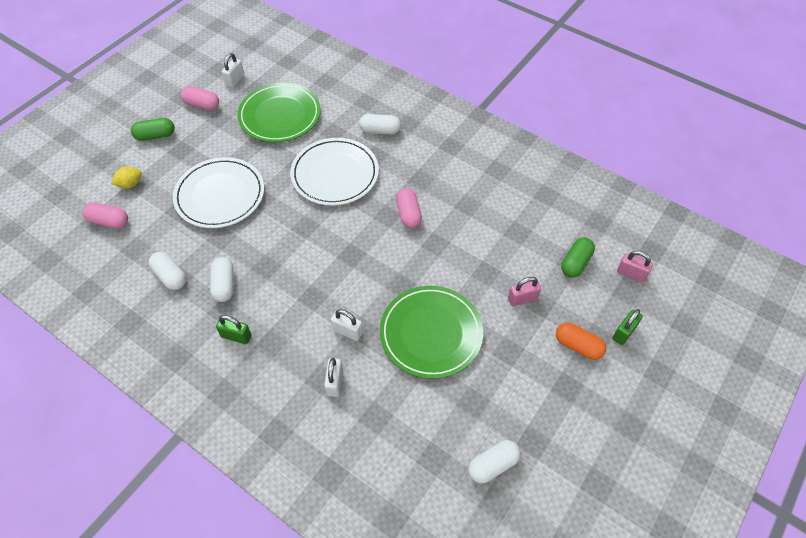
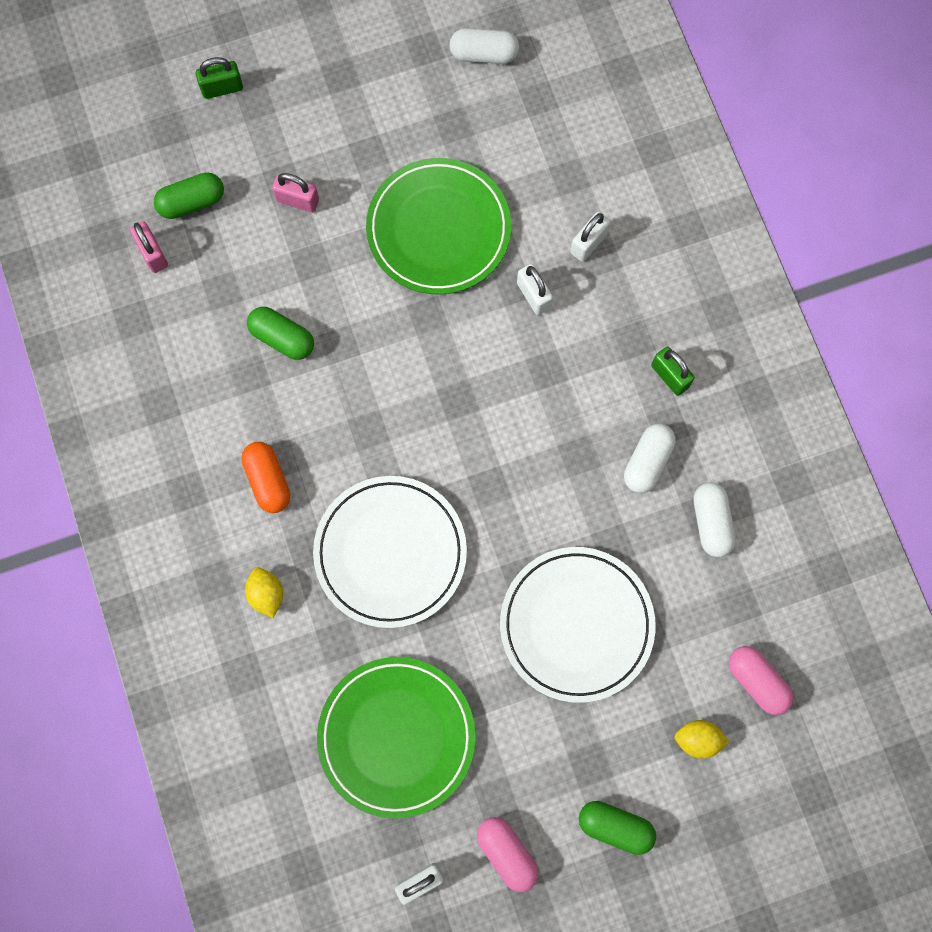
camera: 145 degrees left, 20 degrees up
(380, 131) = (266, 594): white capsule -> yellow lemon
(408, 214) = (339, 413): pink capsule -> none
(466, 229) = (282, 338): none -> green capsule
(578, 346) = (287, 108): orange capsule -> orange capsule (268, 480)
(631, 274) = (141, 145): pink padlock -> pink padlock (153, 253)

